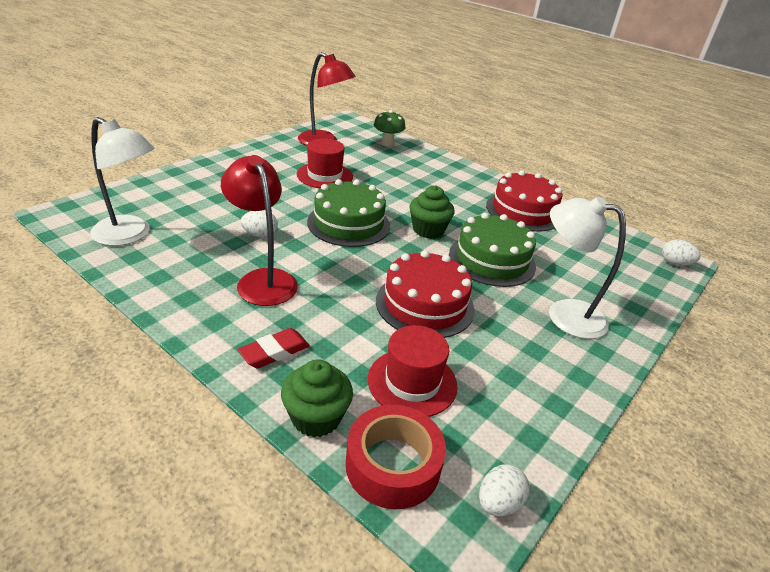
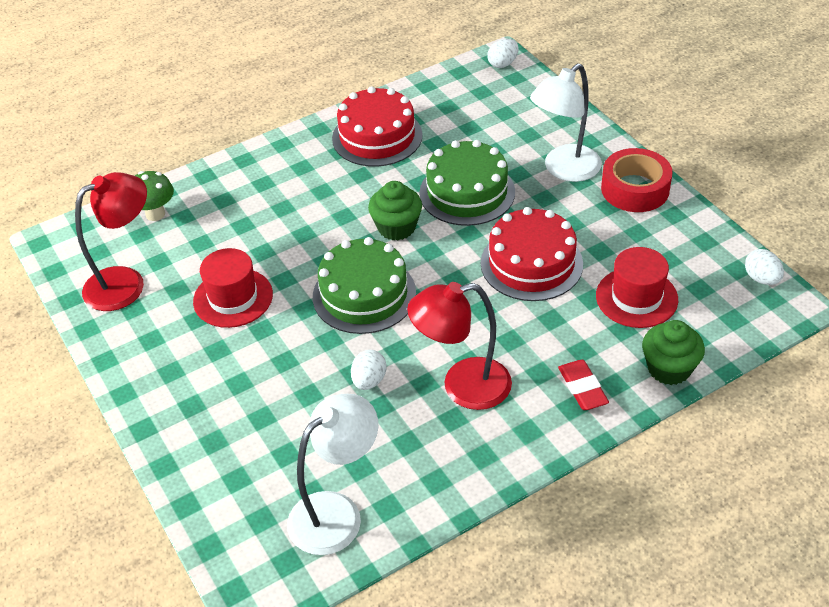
camera: 65 degrees left, 10 degrees up
(393, 465) = (722, 329): red tape -> red tape (635, 189)

